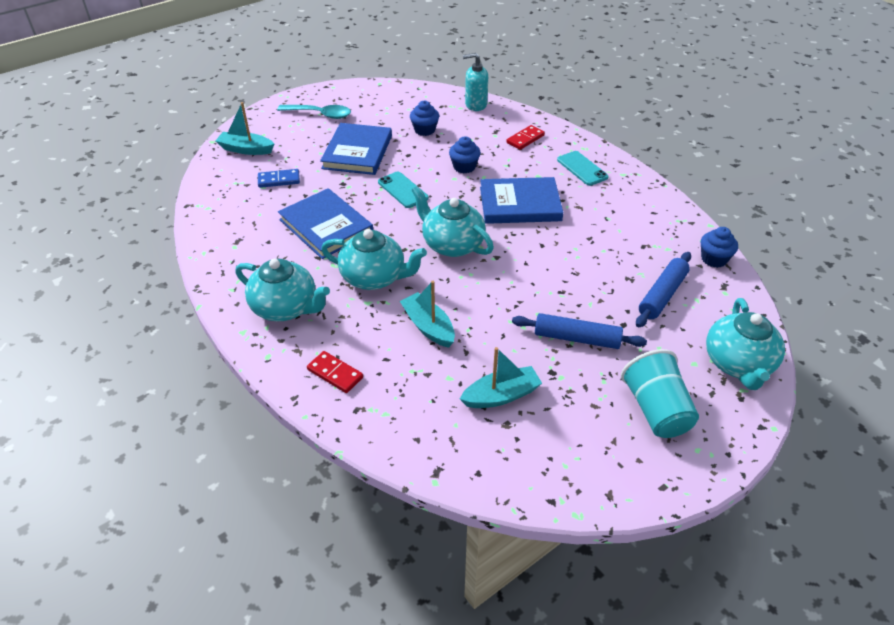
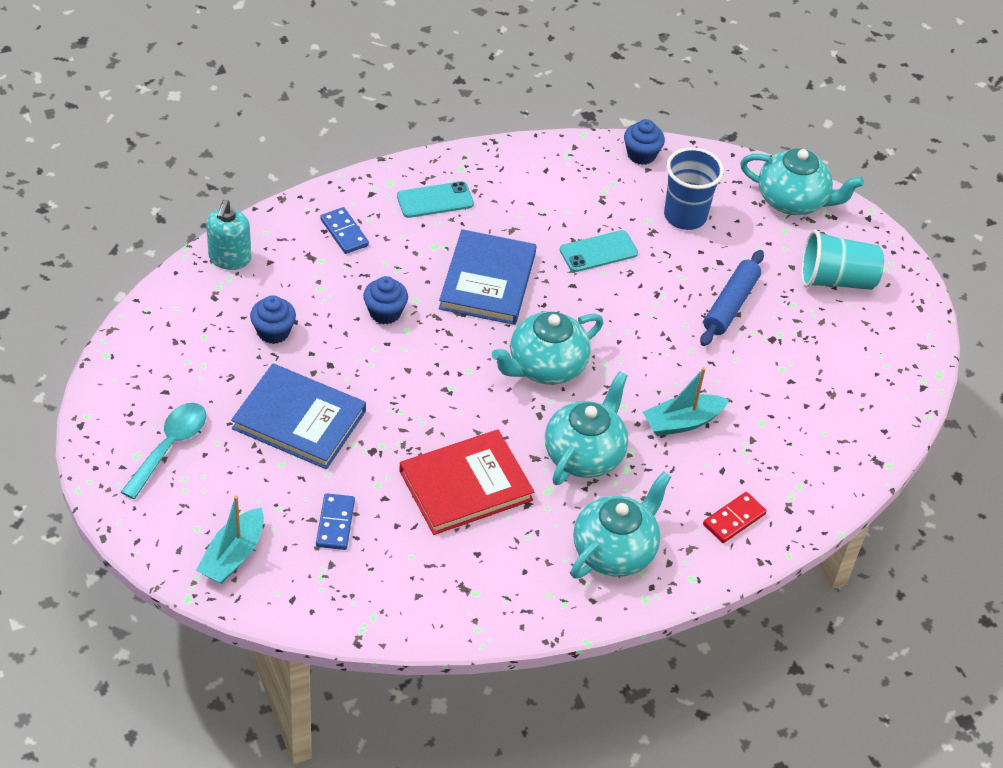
camera: 80 degrees left, 5 degrees up
(326, 226) = (465, 485): blue book -> red book
(403, 190) = (413, 389): turquoise phone -> turquoise phone (598, 251)
(501, 395) = (794, 387): turquoise boat -> none
(525, 139) = (344, 232): red domino -> blue domino
(662, 295) = (685, 216): blue rolling pin -> blue cup

